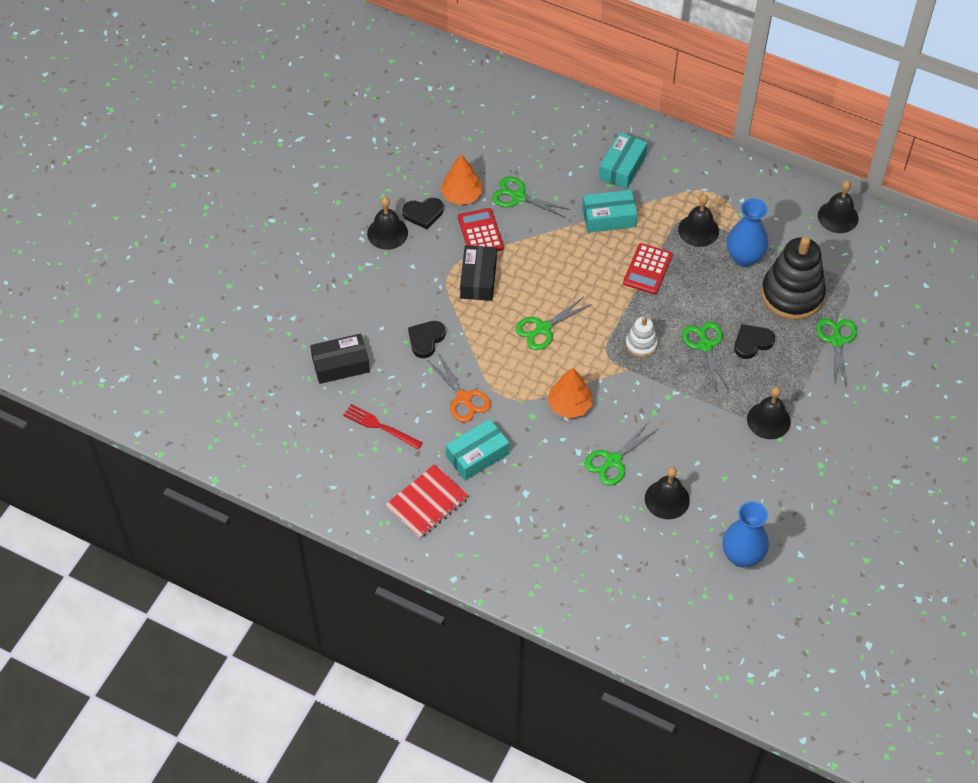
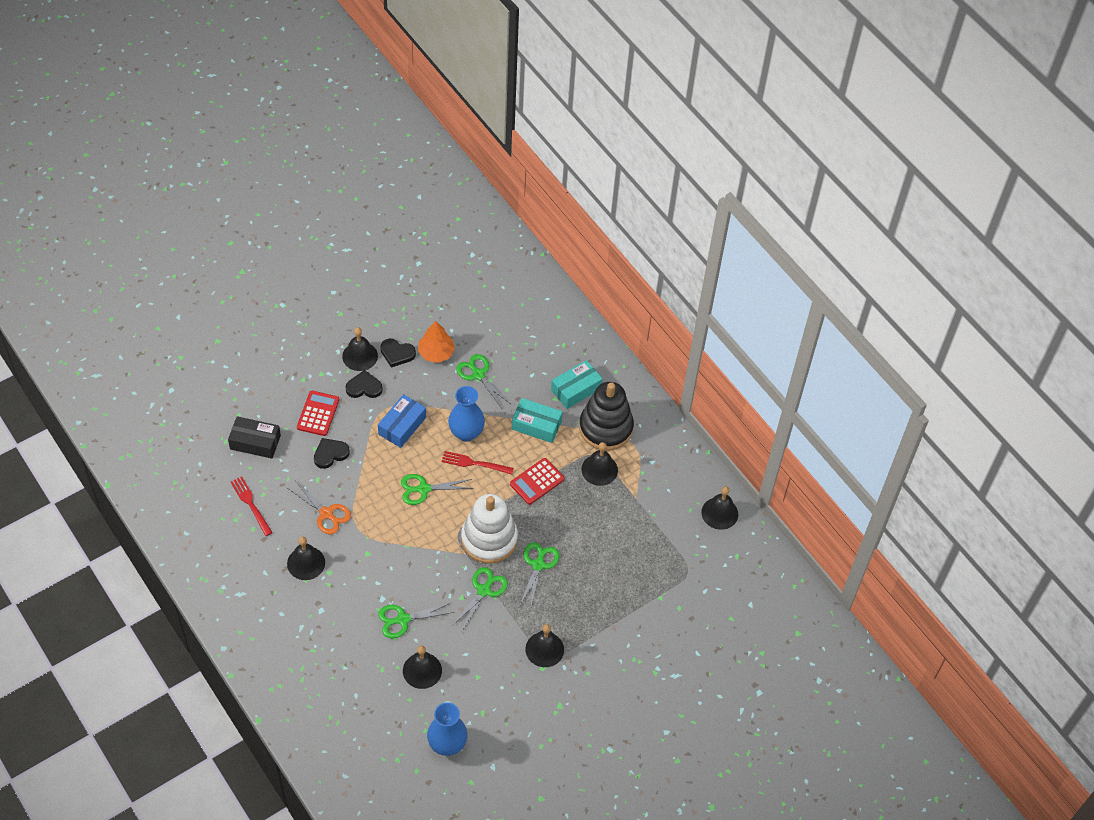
camera: 25 degrees right, 0 degrees up
(427, 502) = (244, 580): red notebook -> none
(463, 398) = (326, 513): orange scissors -> orange scissors turned 45 degrees counterclockwise
(477, 455) = (306, 563): turquoise box -> black bell
(478, 279) = (402, 426): black box -> blue box
(480, 233) = (429, 390): red calculator -> red calculator (318, 413)
(569, 405) = (401, 559): orange tree -> none
(575, 281) = (474, 463): none -> red fork
(641, 344) = (489, 539): white stacking toy -> white stacking toy, size x2.01
(744, 257) = (620, 509): blue vase -> blue vase (466, 433)
(752, 342) = (576, 581): black heart -> black heart (364, 387)
(792, 294) = (636, 558): black stacking toy -> black stacking toy (606, 428)
(837, 341) = (644, 613): green scissors -> green scissors (484, 590)

